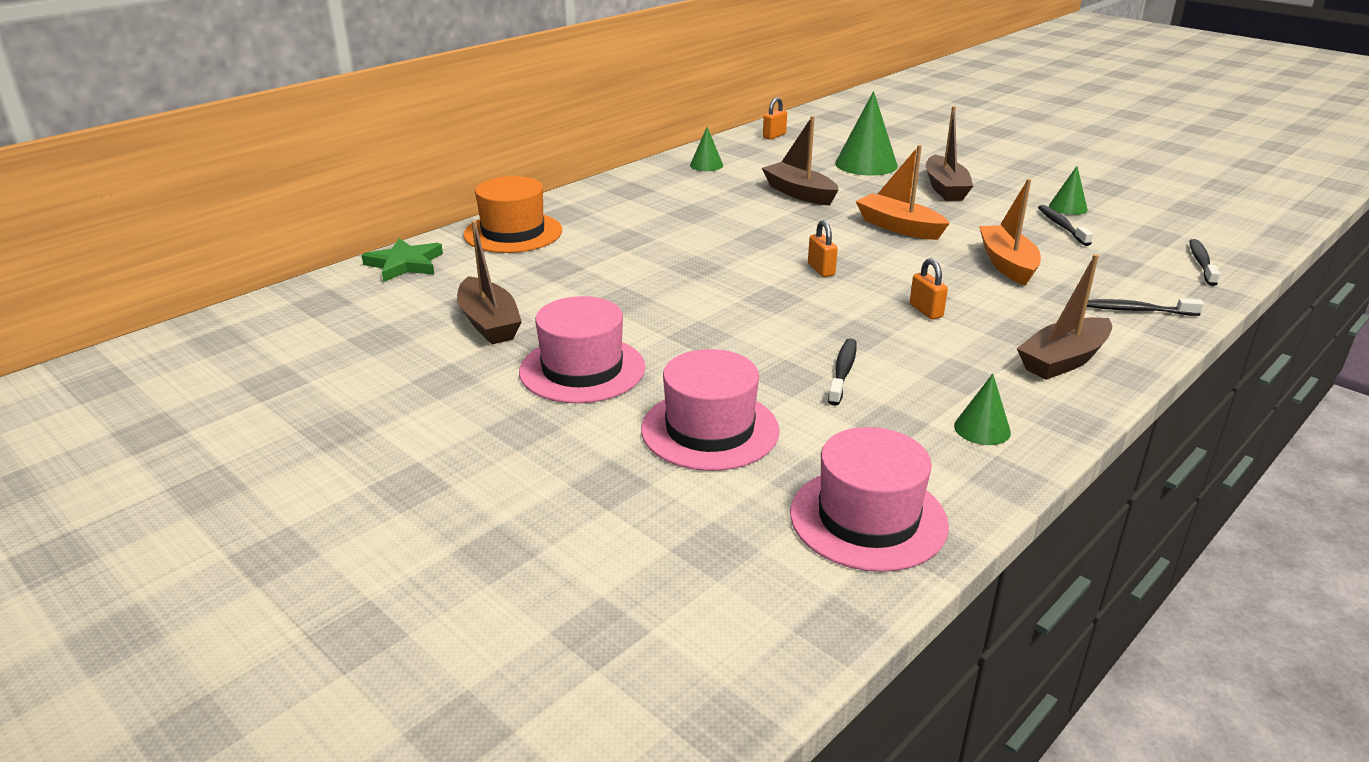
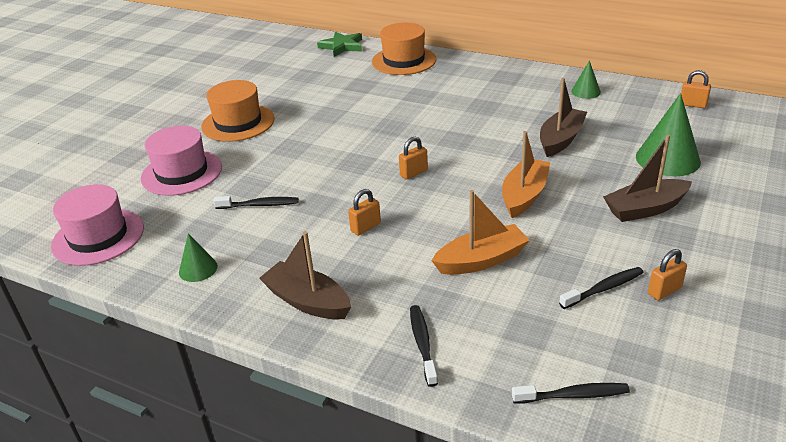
camera: 75 degrees right, 5 degrees up
(489, 323) = (281, 86): brown boat -> none
(582, 369) = (238, 123): pink hat -> orange hat
(1068, 207) = (664, 291): green cone -> orange padlock

